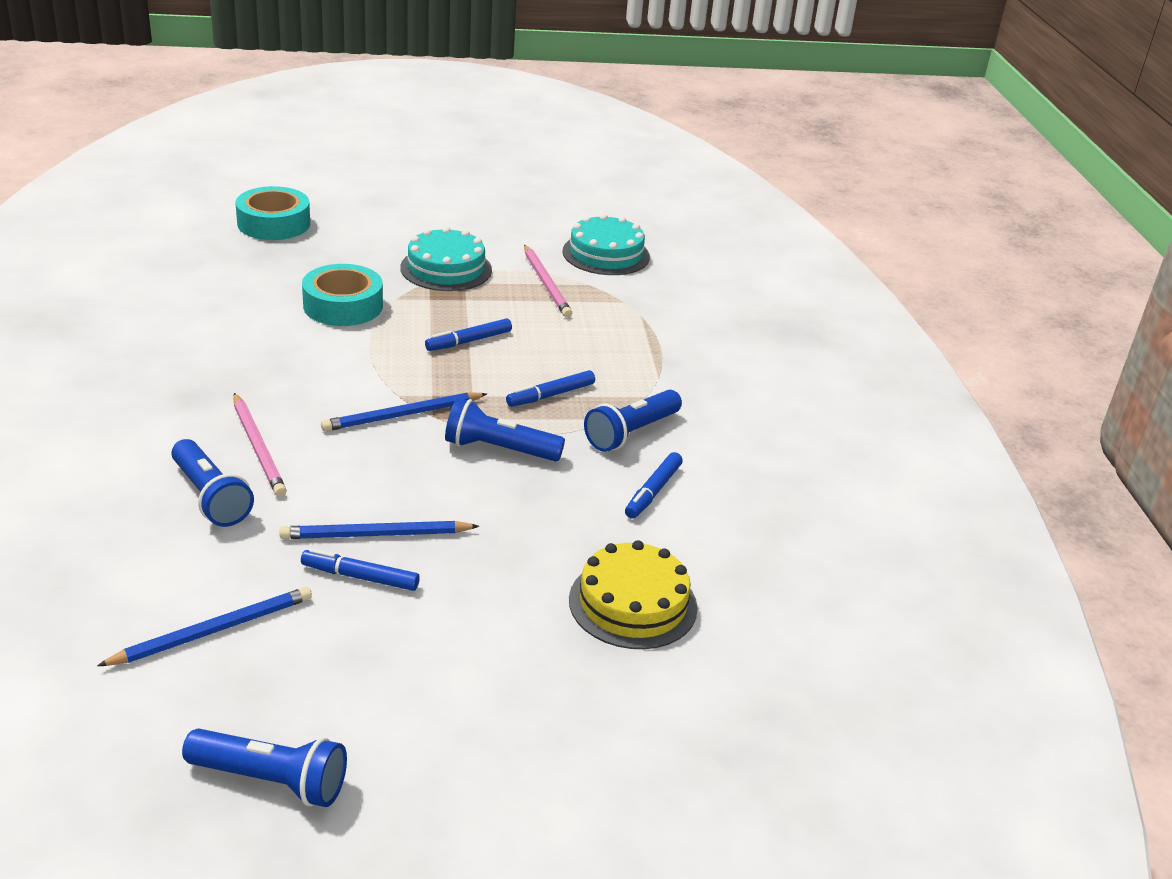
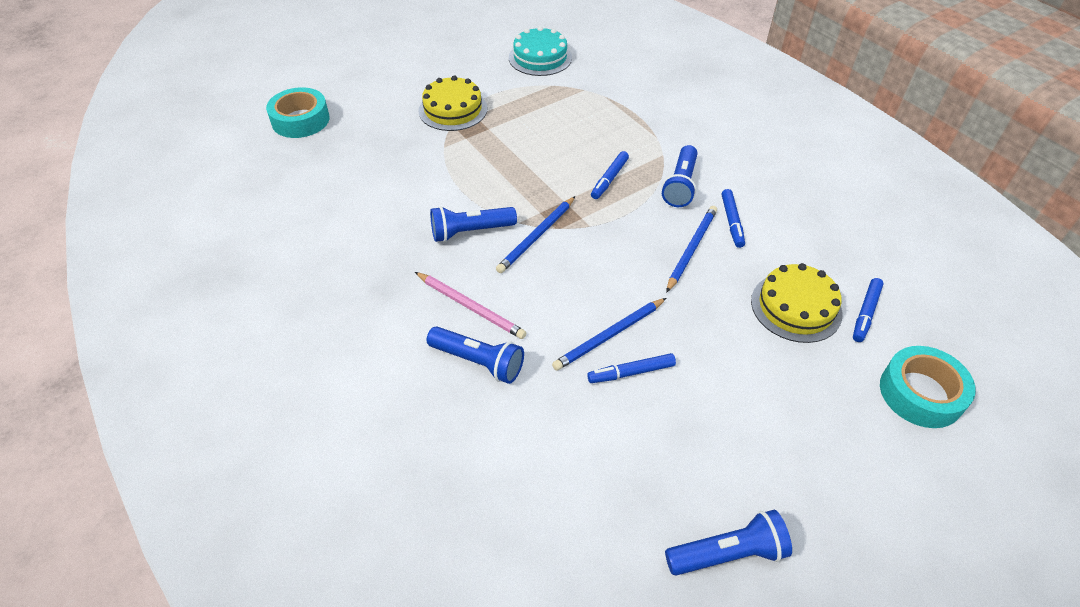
camera: 25 degrees left, 15 degrees up
(212, 631) = (583, 464): blue pencil -> blue pencil (691, 249)
(343, 306) = (414, 168): turquoise tape -> turquoise tape (920, 393)
(446, 268) = (453, 109): turquoise cake -> yellow cake
(469, 341) = (522, 160): blue marker -> blue marker (865, 313)
(499, 449) = (618, 234): blue flashlight -> blue flashlight (470, 231)
(546, 284) = (526, 95): pink pencil -> none

